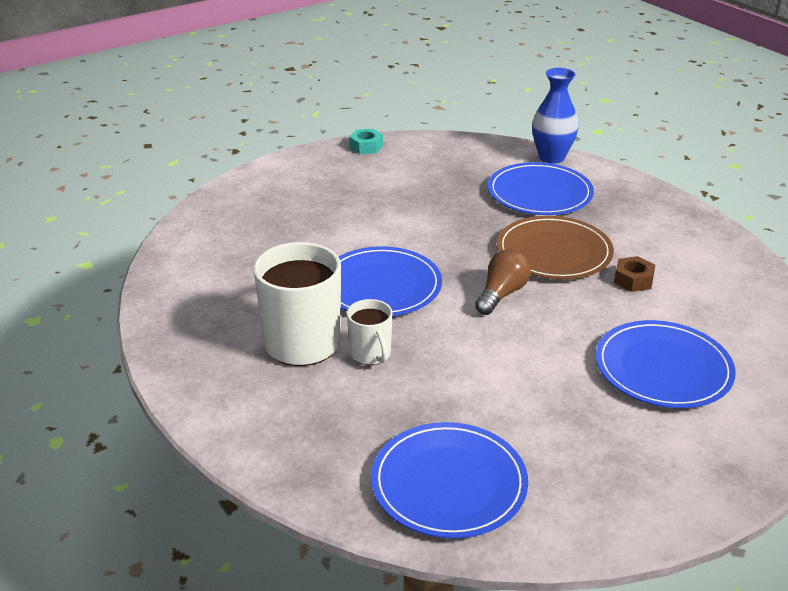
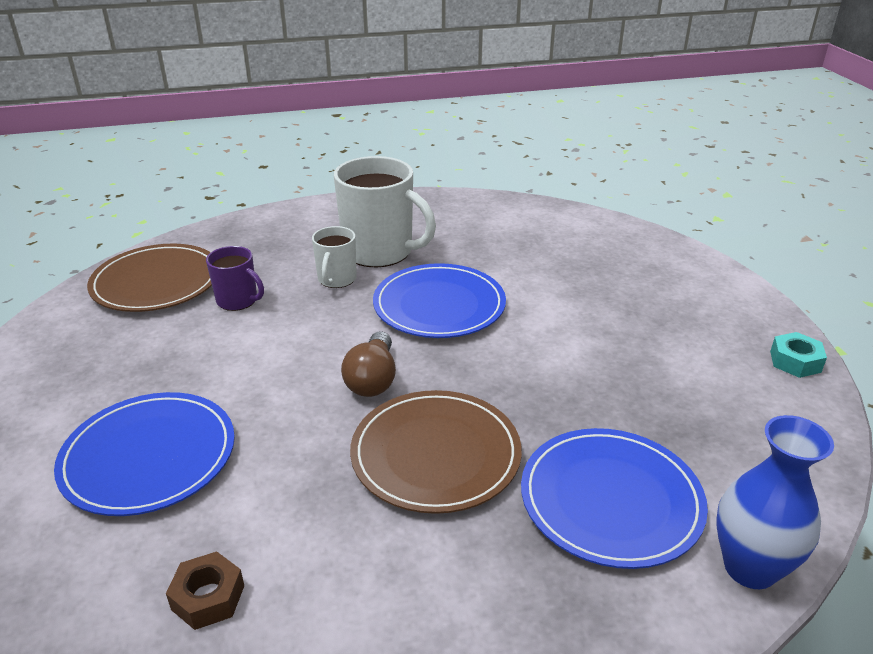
camera: 110 degrees right, 0 degrees up
(371, 354) = (336, 279): white mug -> white mug turned 75 degrees counterclockwise
(445, 405) = (238, 301): none -> purple mug
(449, 483) = (156, 282): blue plate -> brown plate
(501, 294) = (372, 379): brown light bulb -> brown light bulb turned 45 degrees clockwise
(633, 280) = (324, 509): brown nut -> brown nut (208, 597)

